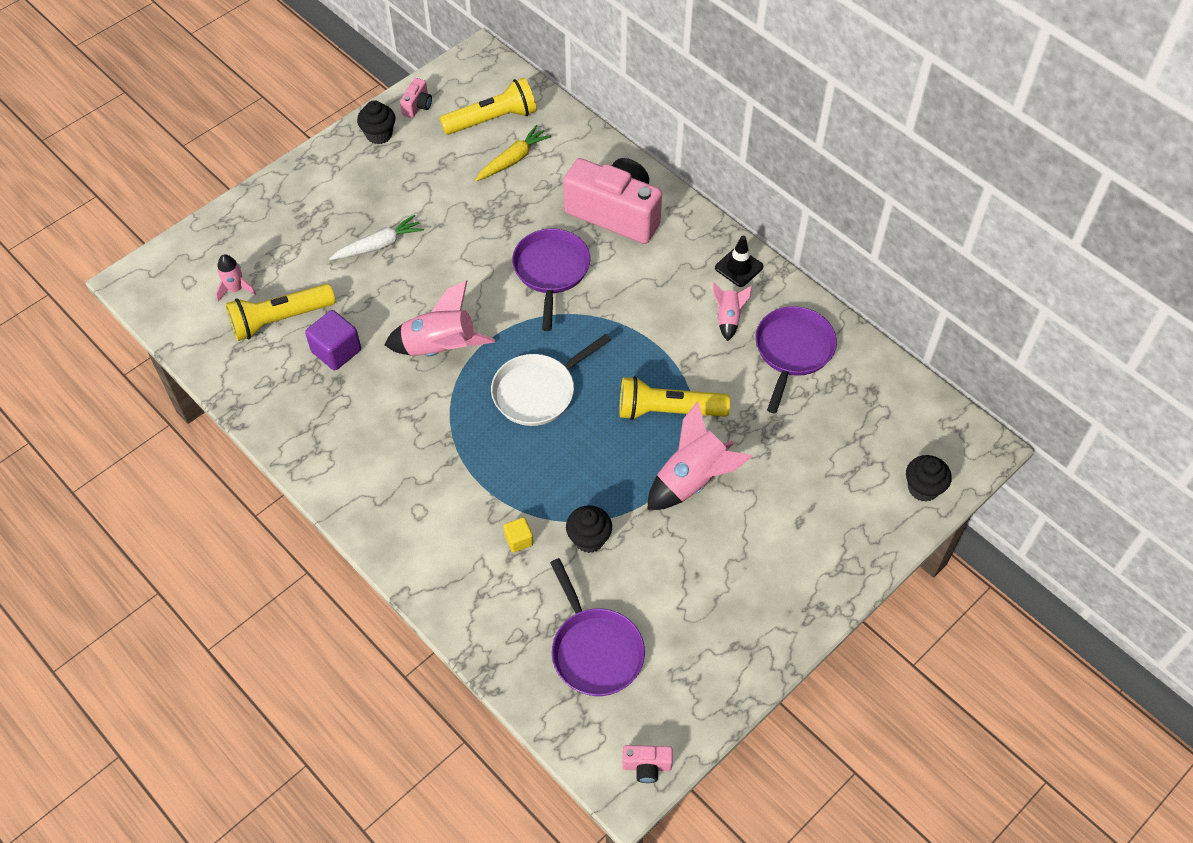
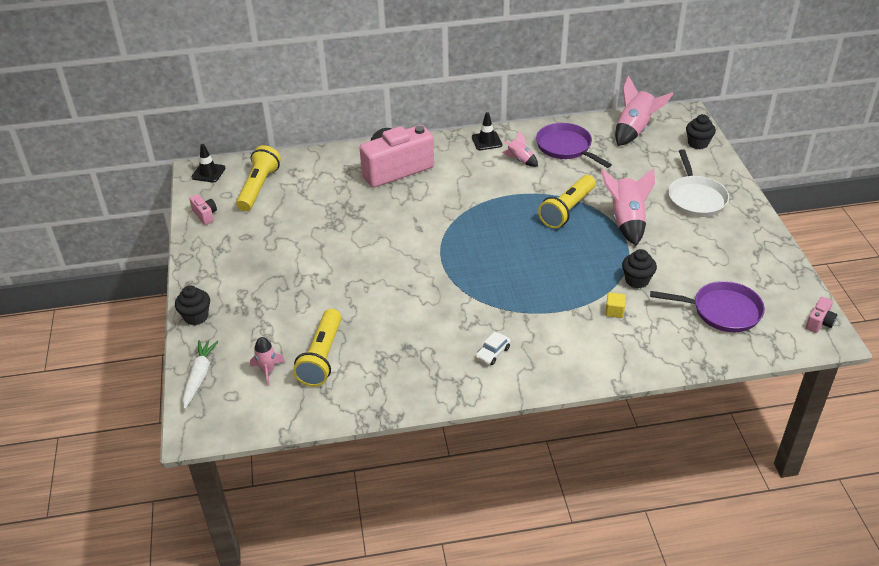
camera: 55 degrees left, 15 degrees down
(336, 351) = (380, 338): purple cube -> none
(377, 458) = (493, 353): none -> white car
(379, 134) = (208, 242): black cupcake -> black cupcake (196, 317)
(379, 245) = (308, 281): white carrot -> white carrot (199, 376)
(440, 348) = (427, 286): pink rocket -> pink rocket (635, 130)
(484, 66) = (208, 173): none -> black traffic cone
(513, 159) = (303, 192): yellow carrot -> none
(538, 391) = (504, 256): white pan -> white pan (695, 198)
(551, 271) = (413, 213): purple pan -> none

